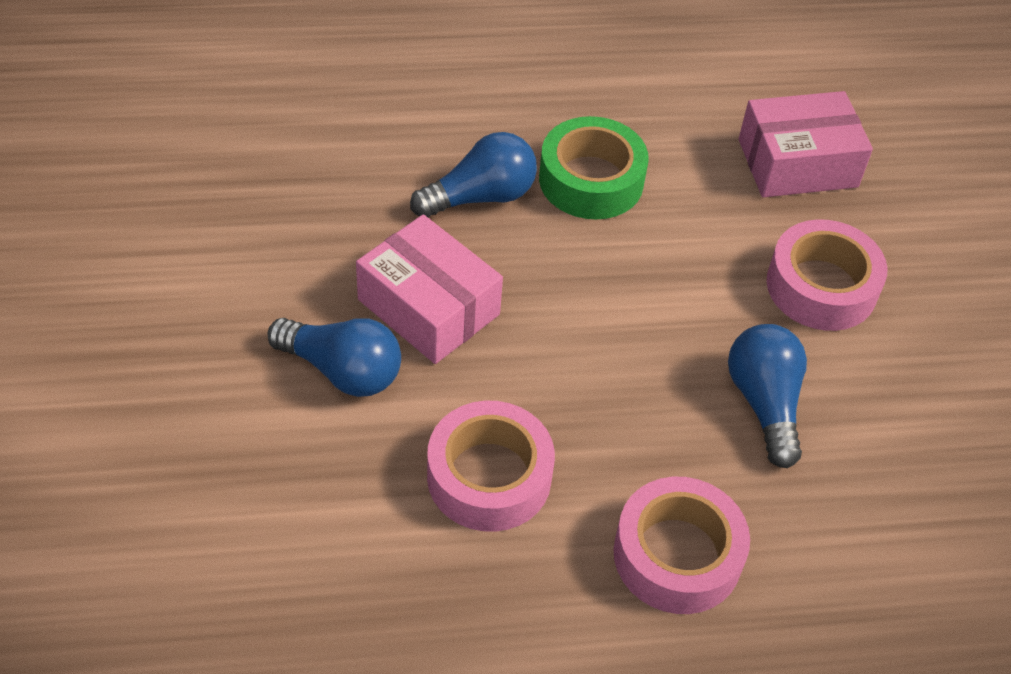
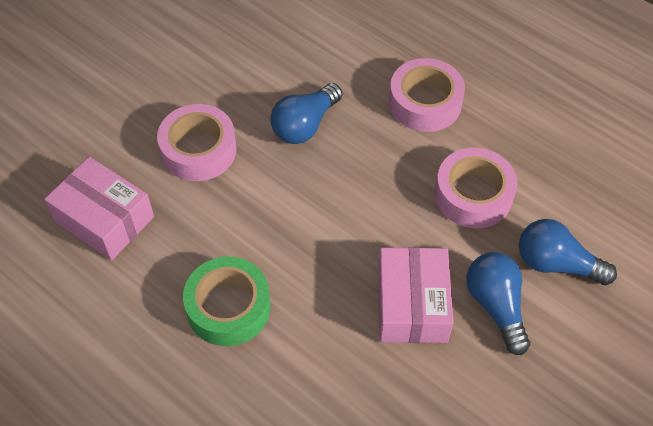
camera: 130 degrees left, 5 degrees up
(480, 197) = (305, 352): blue light bulb -> blue light bulb (556, 264)

